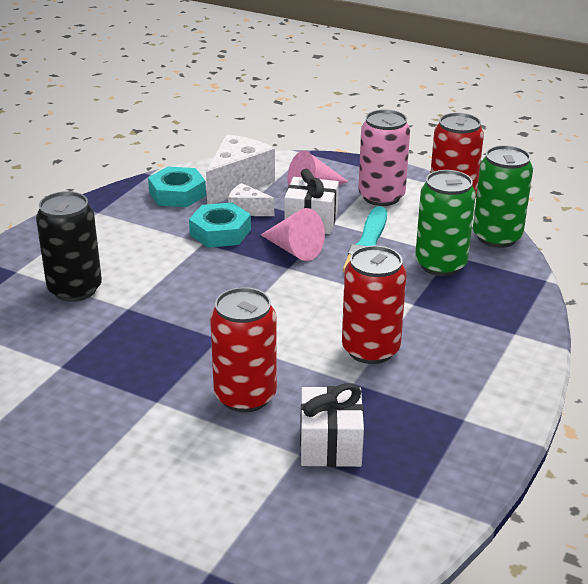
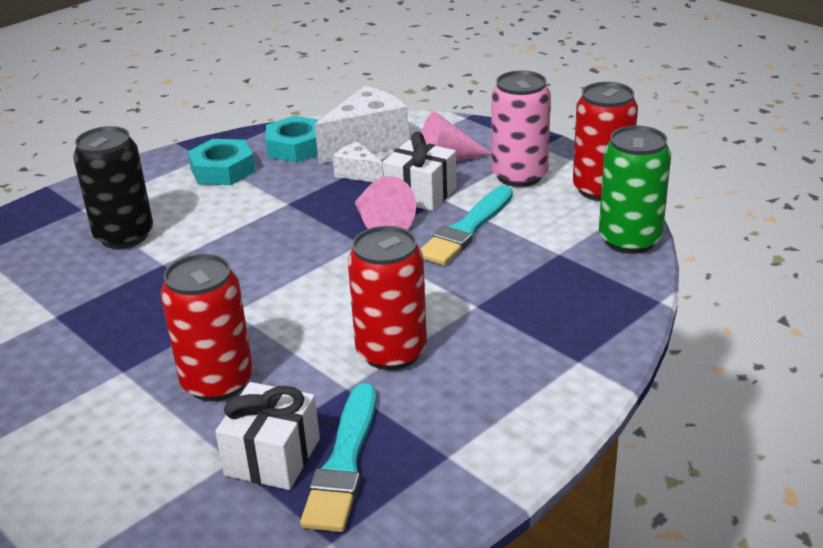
camera: 20 degrees right, 0 degrees up
(220, 232) = (313, 194): turquoise nut -> turquoise nut (222, 170)
(389, 438) = (344, 462): none -> turquoise brush
(440, 264) = (539, 264): green can -> none

